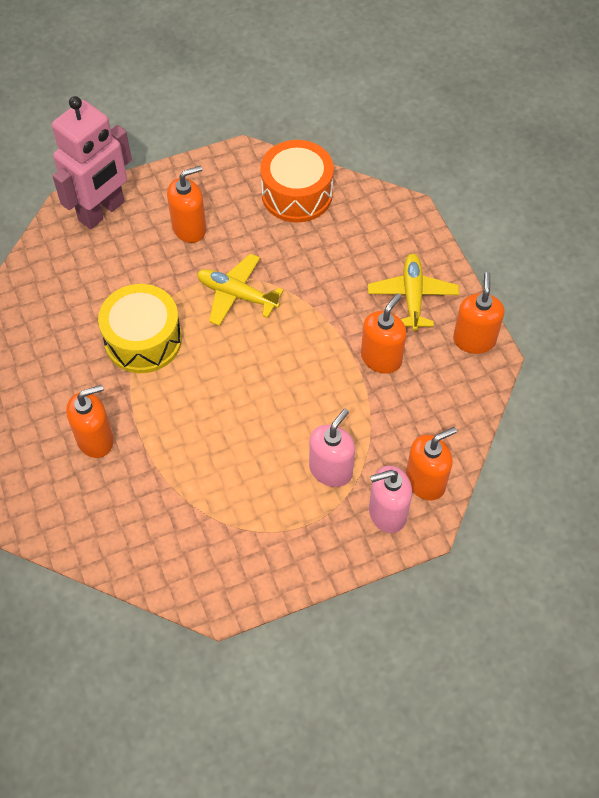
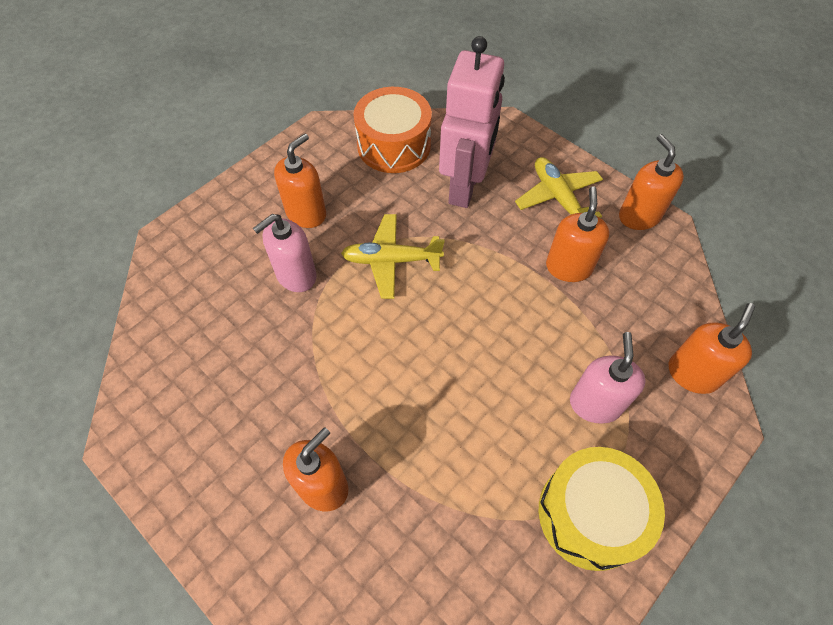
camera: 25 degrees left, 0 degrees up
(102, 211) = (205, 229): pink robot -> pink robot (465, 187)
(143, 340) = (318, 346): yellow drum -> yellow drum (590, 514)
(387, 513) = (680, 425): pink soap dispenser -> pink soap dispenser (296, 275)

